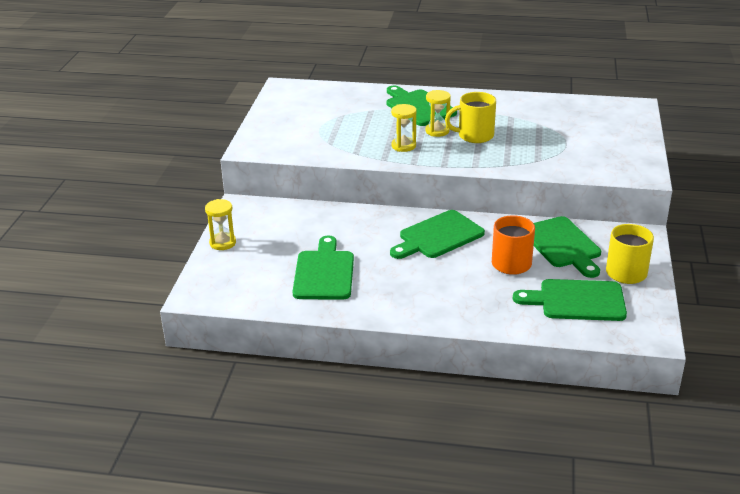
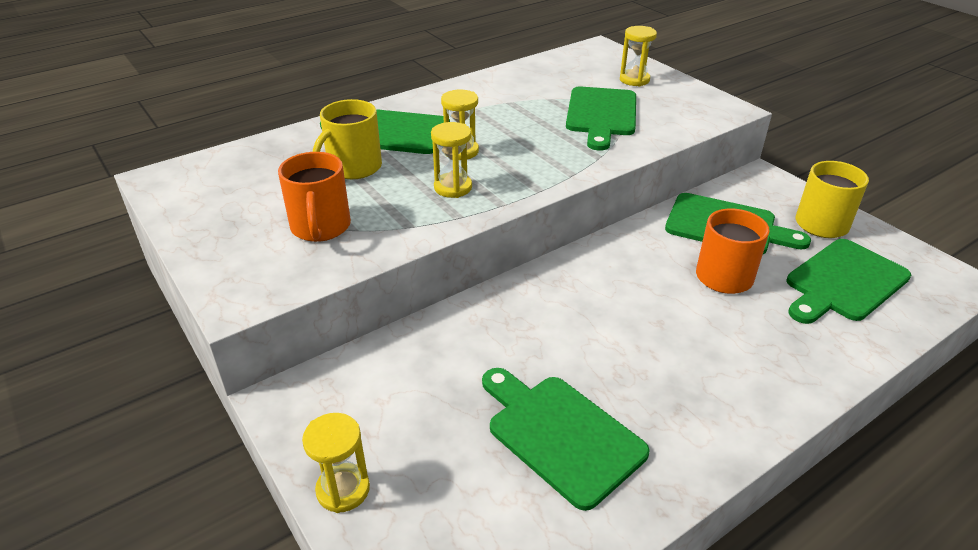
camera: 45 degrees left, 5 degrees up
(318, 136) = (320, 227): none -> orange mug
(438, 236) = (604, 288): green cutting board -> green cutting board (601, 114)
(474, 136) = (510, 139): yellow mug -> yellow mug (353, 168)
(617, 134) = (634, 80): none -> yellow hourglass

